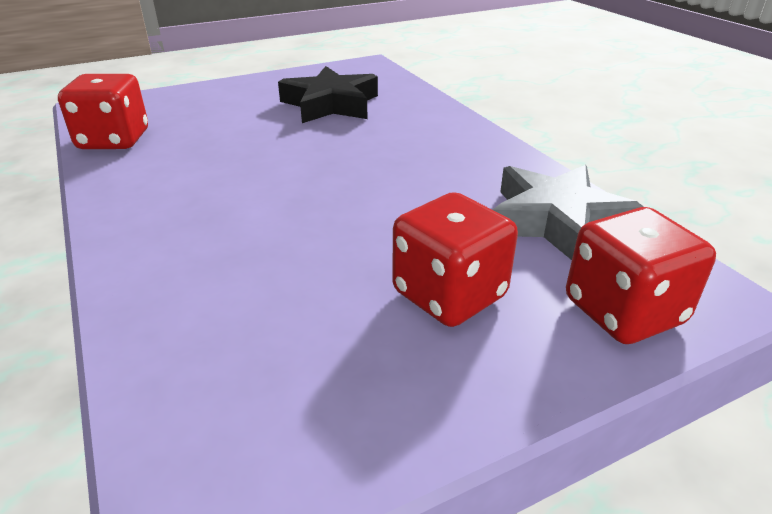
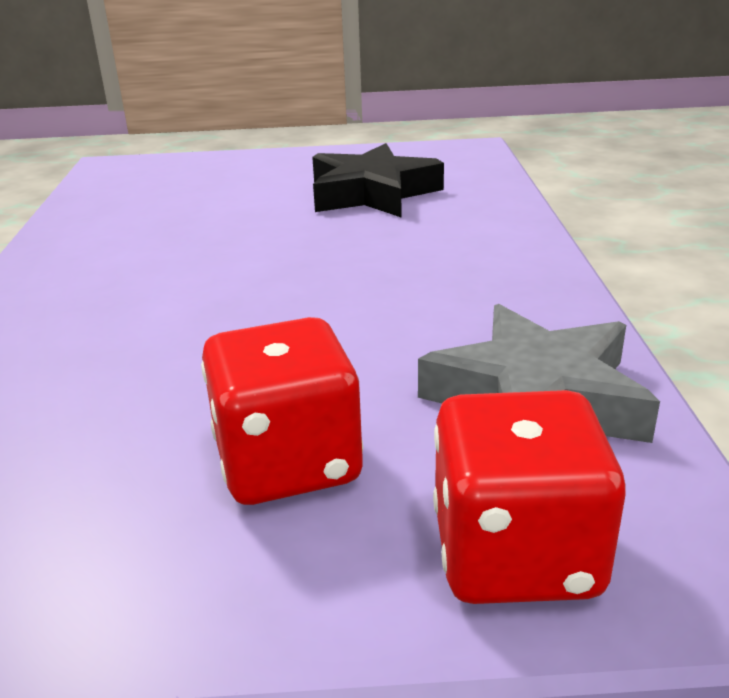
camera: 25 degrees right, 5 degrees down
(114, 140) = (96, 204): red dice -> none

